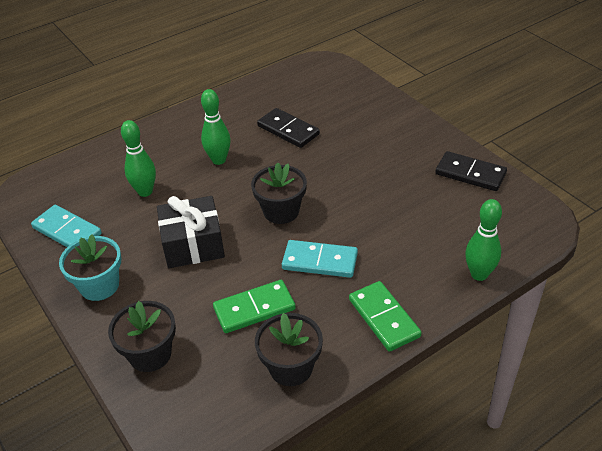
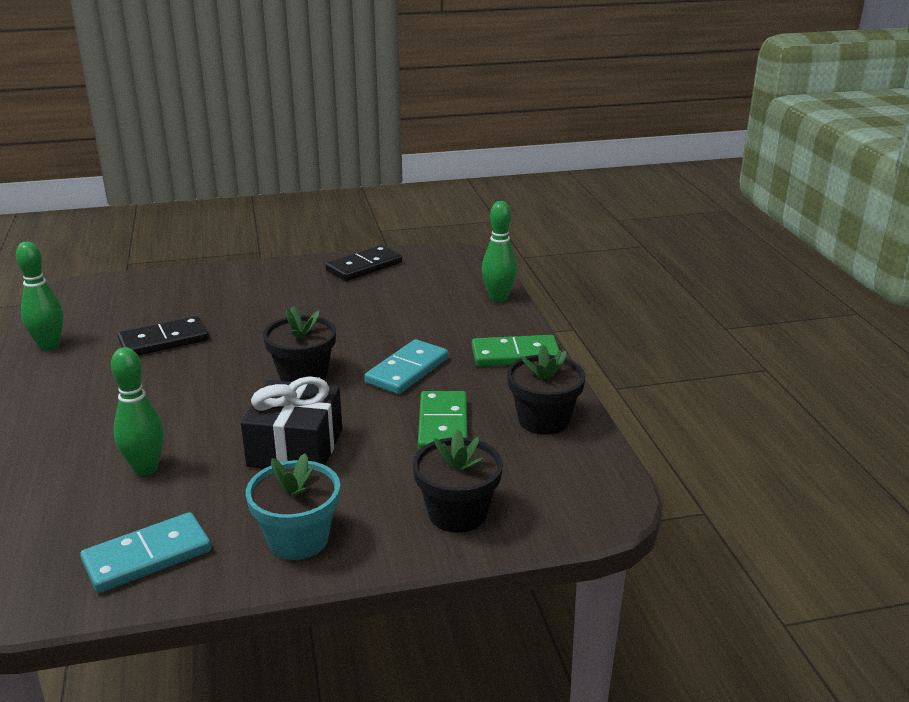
camera: 70 degrees left, 15 degrees down
(219, 160) = (155, 398): green bowling pin -> green bowling pin (49, 346)

